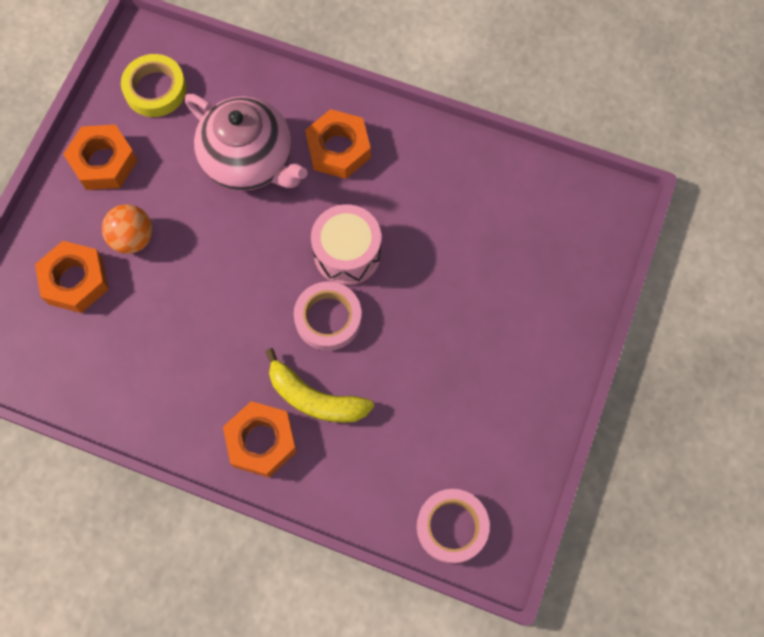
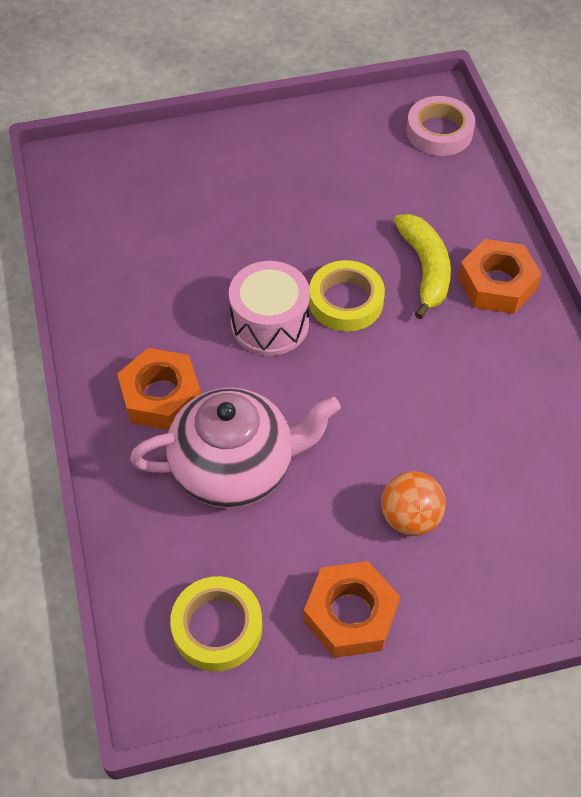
camera: 125 degrees left, 15 degrees down
(75, 280) = (500, 539): orange nut -> none
(249, 160) = (235, 467): pink teapot -> pink teapot turned 75 degrees clockwise
(328, 318) = (346, 301): pink tape -> yellow tape

